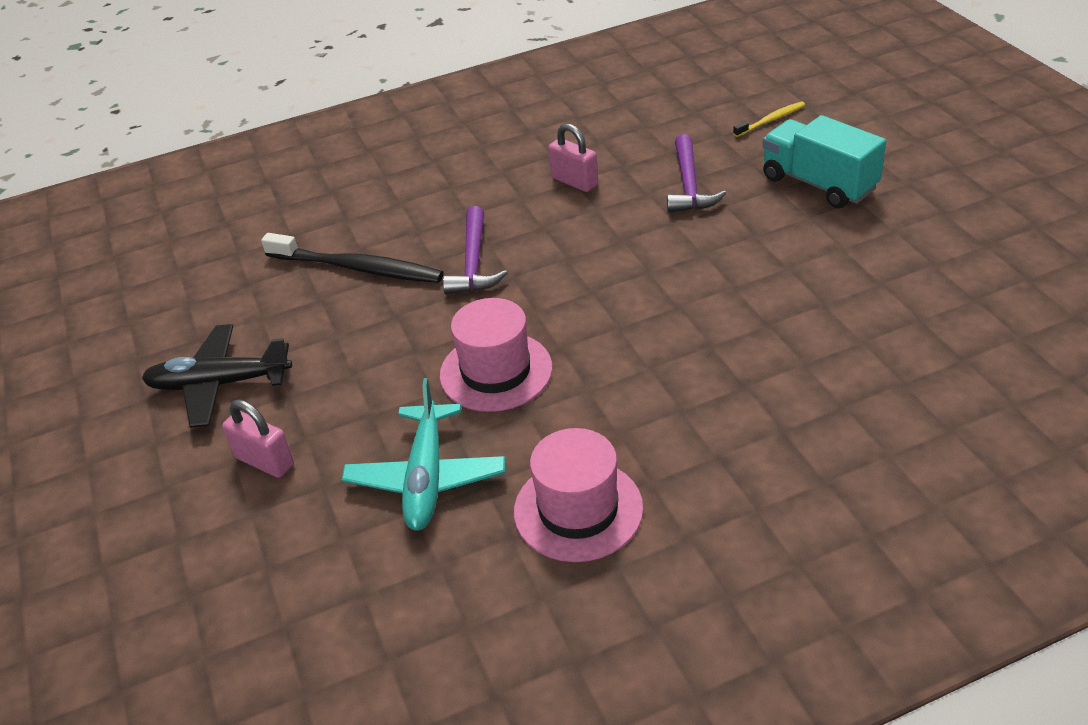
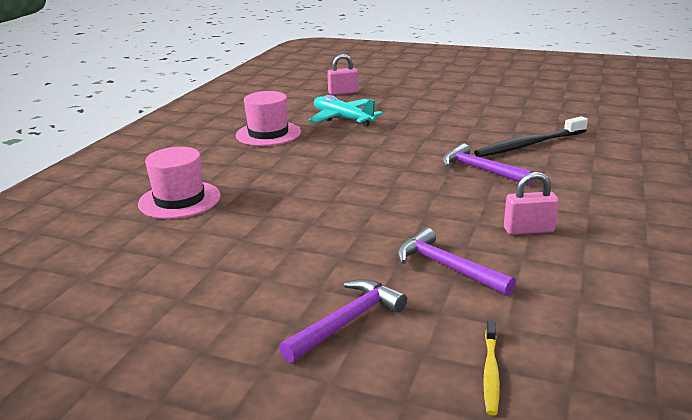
camera: 130 degrees right, 15 degrees down
(219, 384) = (477, 104): black plane -> none
(265, 461) = (410, 101): pink padlock -> pink padlock (343, 92)
(496, 371) = (377, 146): pink hat -> pink hat (179, 200)
(818, 184) = (346, 322): turquoise truck -> purple hammer

